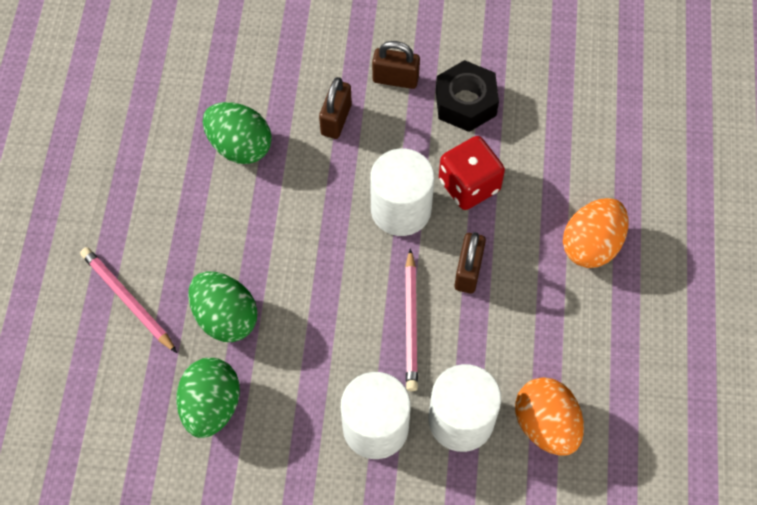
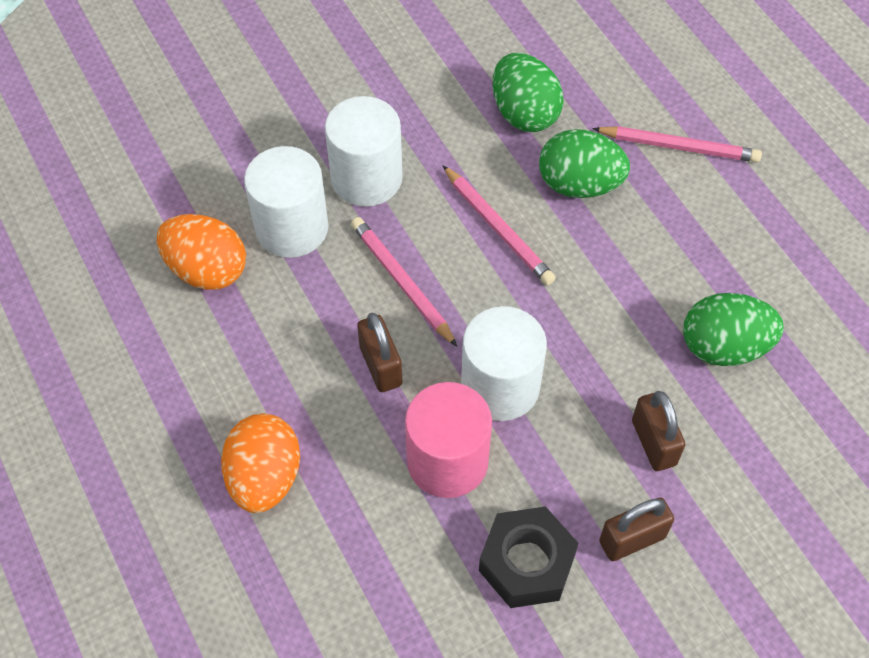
camera: 145 degrees right, 5 degrees down
(312, 320) = (498, 228): none -> pink pencil
(469, 185) = (447, 461): red dice -> pink cylinder

